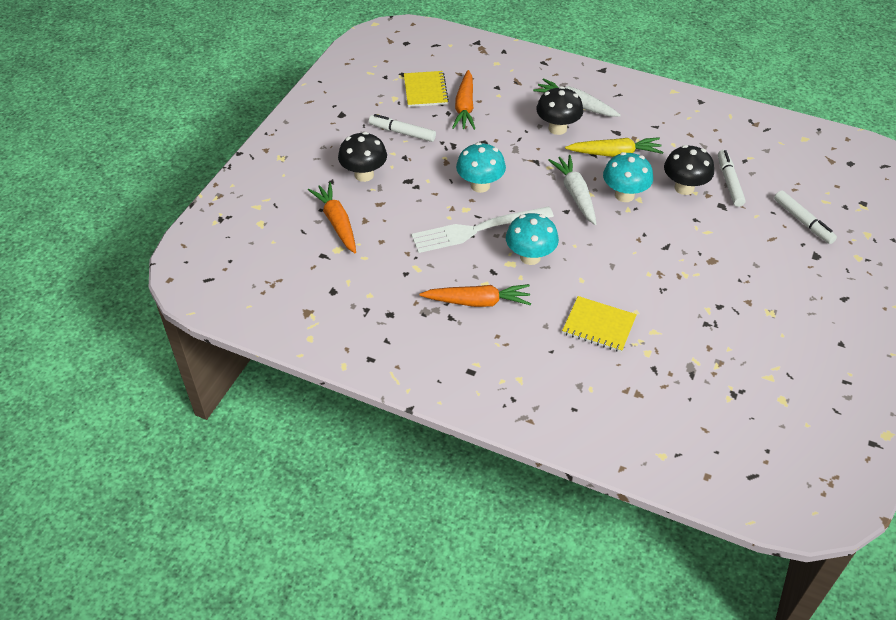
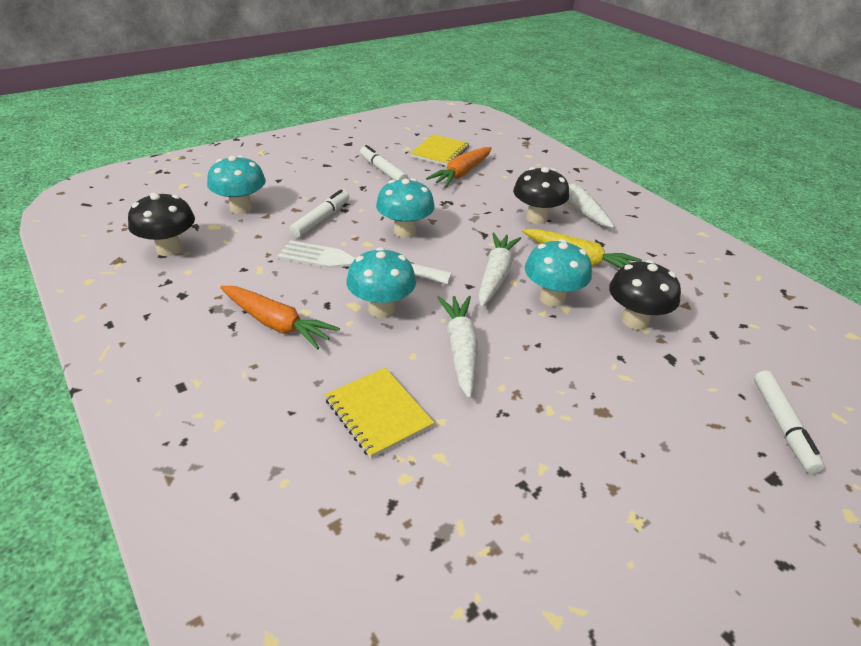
camera: 30 degrees right, 10 degrees down
(337, 222) = (241, 208): orange carrot -> turquoise mushroom
(364, 175) = (311, 185): black mushroom -> black mushroom (169, 249)
(604, 261) = (460, 349): none -> white carrot
(729, 182) = (702, 338): white marker -> white marker (321, 219)

